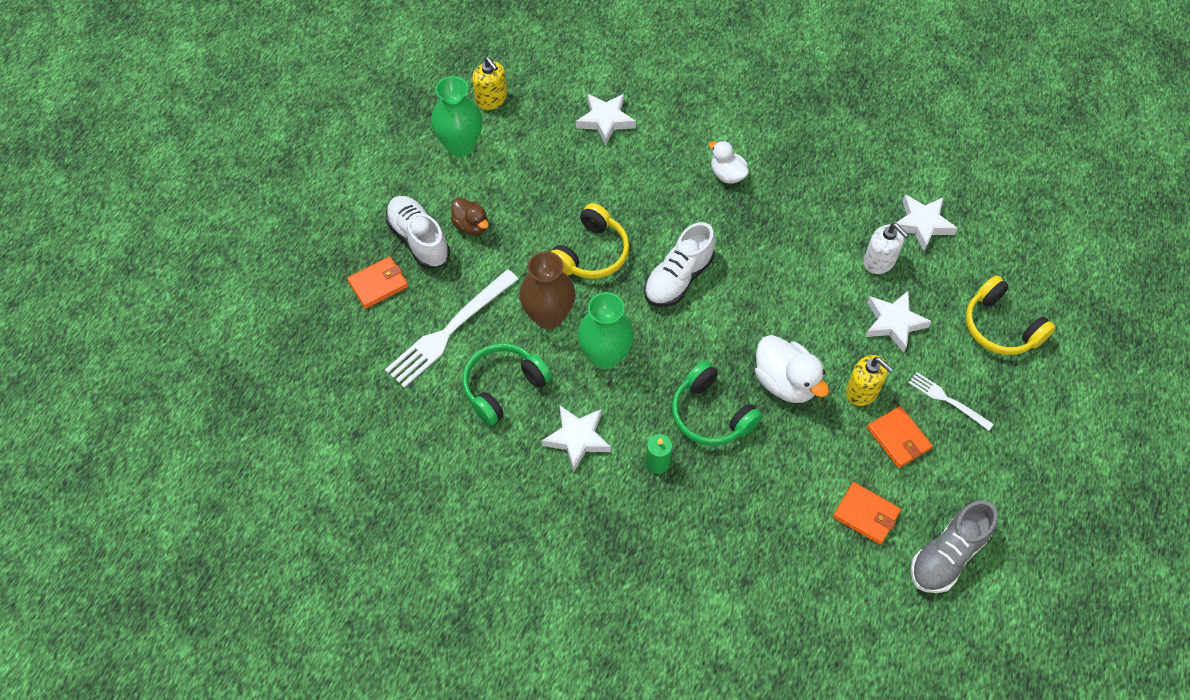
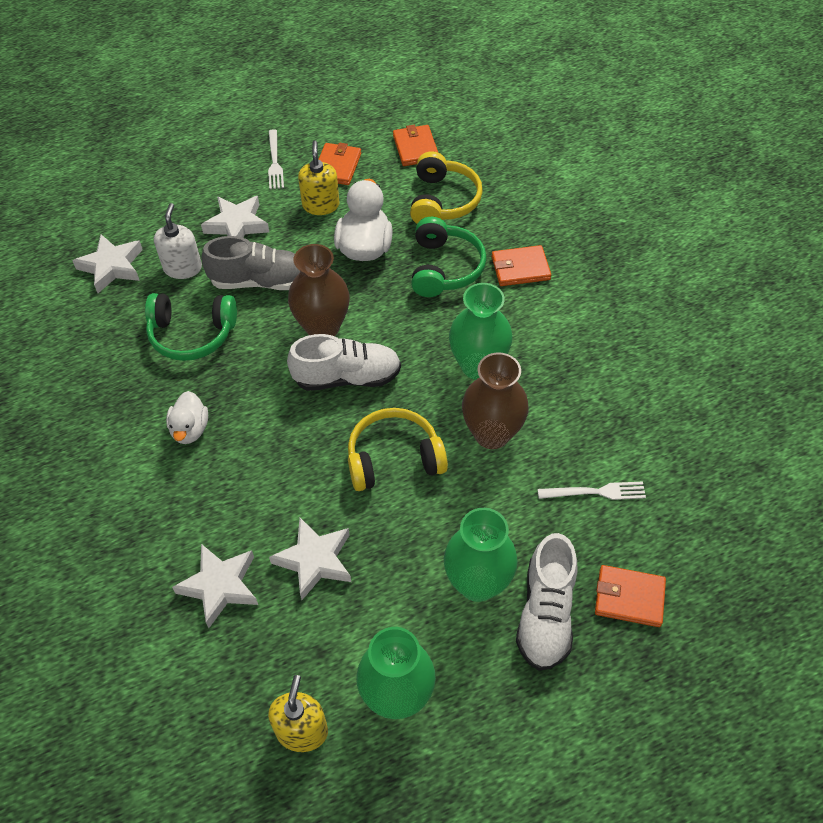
camera: 135 degrees left, 5 degrees down
(449, 331) = (596, 492): white fork -> white fork, size x0.53
(471, 225) = (477, 583): brown duck -> green vase
(503, 387) = (589, 406): green headphones -> green headphones (192, 334)
(577, 438) = (565, 325): white star -> white star (314, 560)
(657, 463) = (520, 268): green candle -> orange wallet
(735, 298) = (322, 328): none -> brown vase
(947, 555) = (395, 101): grey shoe -> grey shoe (260, 281)
(1000, 327) = (174, 171): yellow headphones -> yellow headphones (442, 201)

